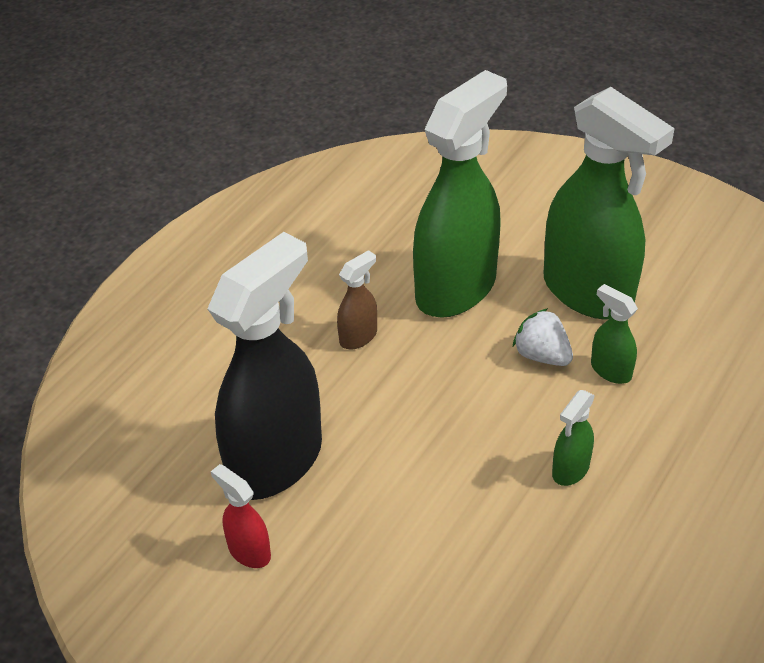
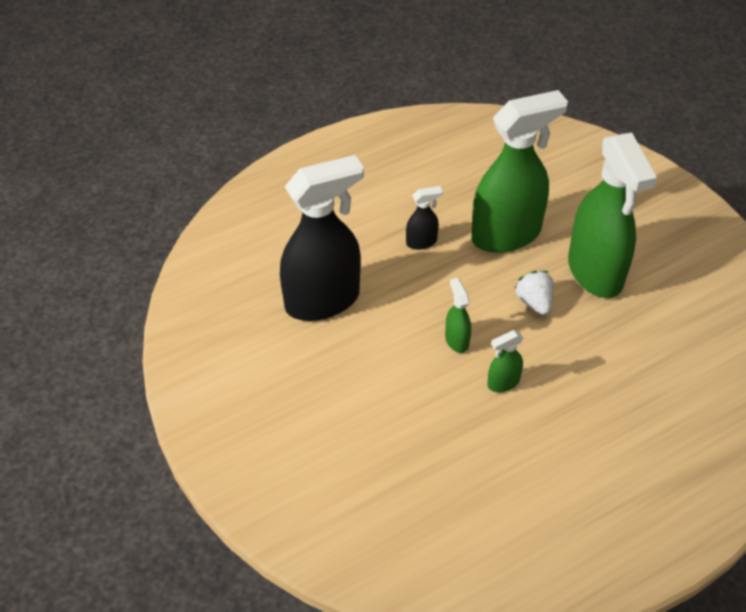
camera: 25 degrees right, 5 degrees up
(249, 551) = (275, 348): red spray bottle -> none
(358, 337) = (421, 242): brown spray bottle -> black spray bottle
(610, 370) = (574, 330): green spray bottle -> green spray bottle (456, 340)

